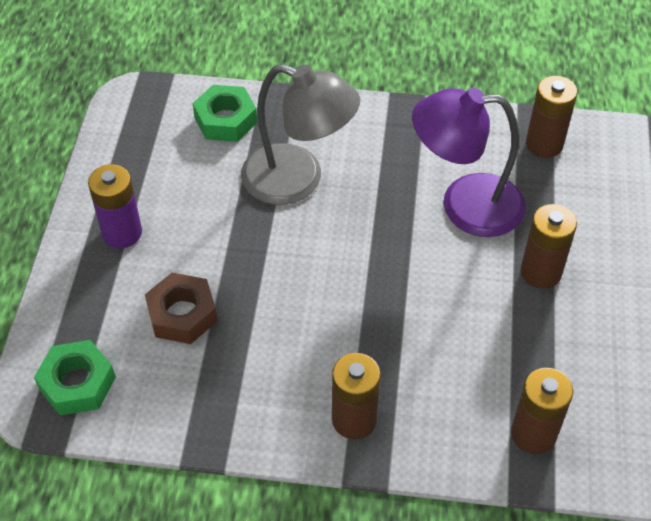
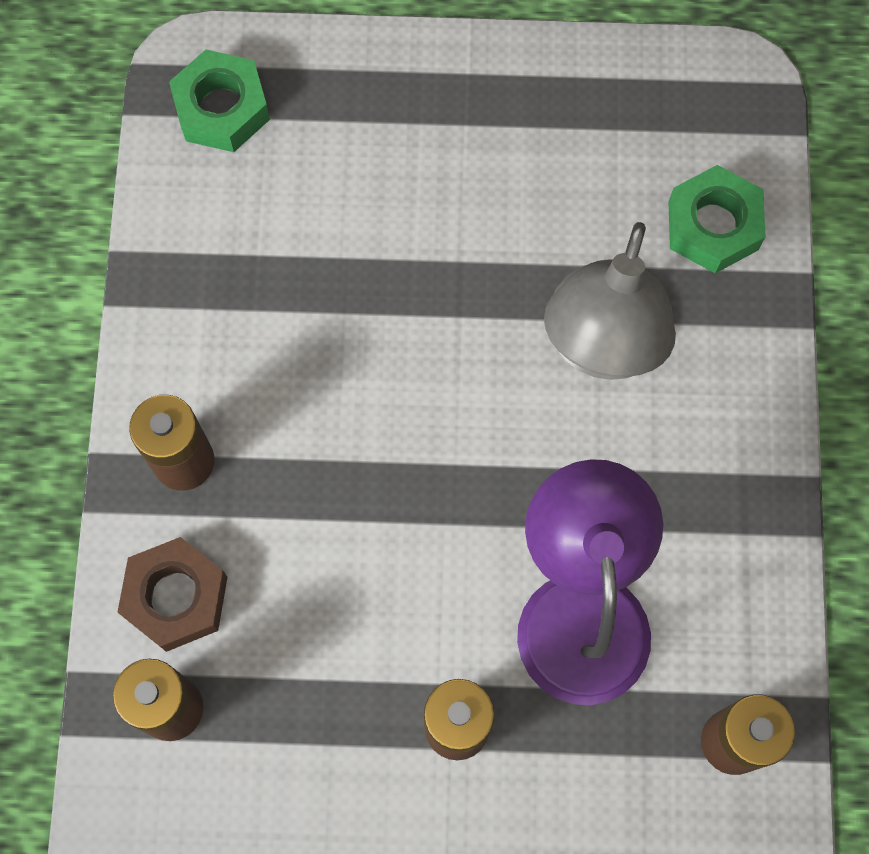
camera: 85 degrees right, 20 degrees up
(122, 233) = (472, 117): purple battery -> none
(182, 314) = (338, 218): brown nut -> brown nut (176, 597)

